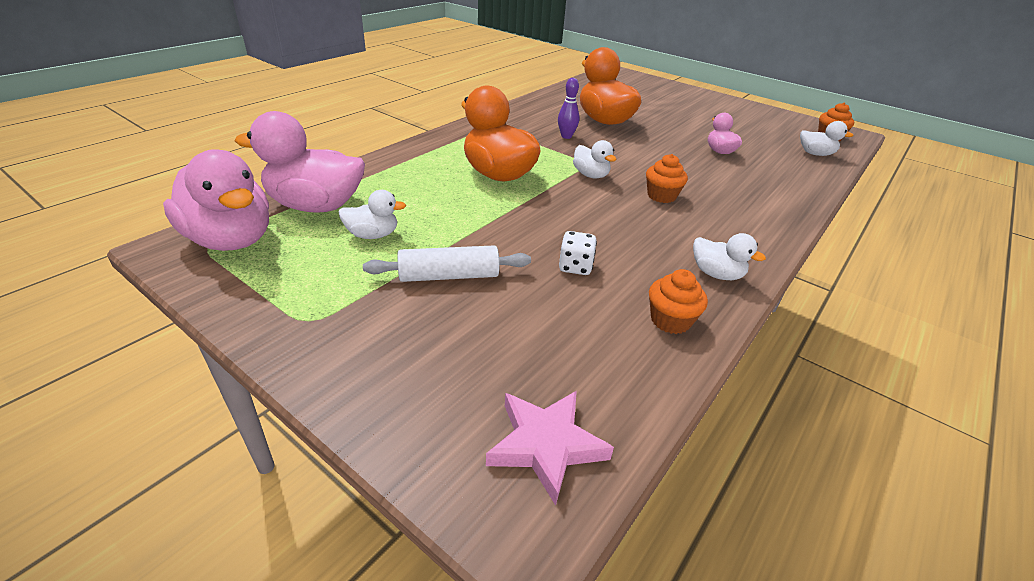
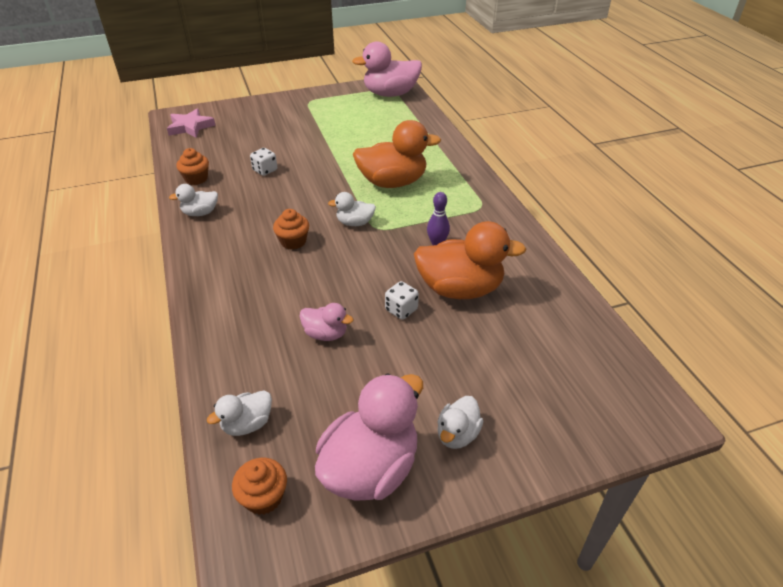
camera: 125 degrees right, 5 degrees up
(316, 206) = (406, 116): pink duck -> pink duck (370, 468)
(373, 235) = (359, 125): white duck -> white duck (457, 434)
(449, 276) = (301, 135): white rolling pin -> none
(655, 134) = (401, 310): none -> white dice

